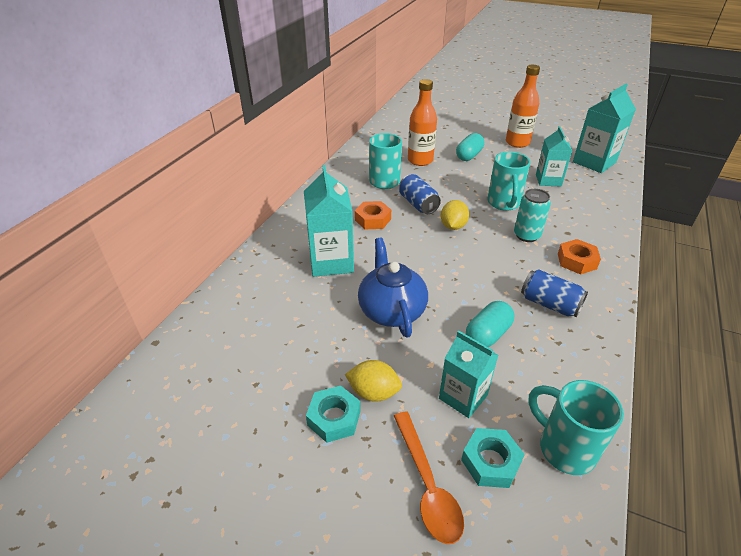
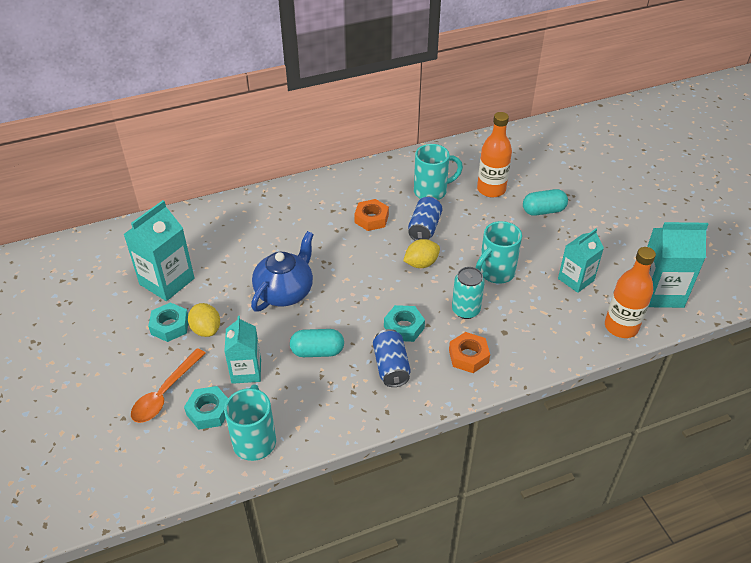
camera: 45 degrees right, 5 degrees up
(331, 261) = (298, 232): turquoise carton -> turquoise carton (167, 281)
(512, 272) = (404, 327): none -> turquoise nut
(517, 143) = (617, 226): orange bottle -> orange bottle (621, 327)

